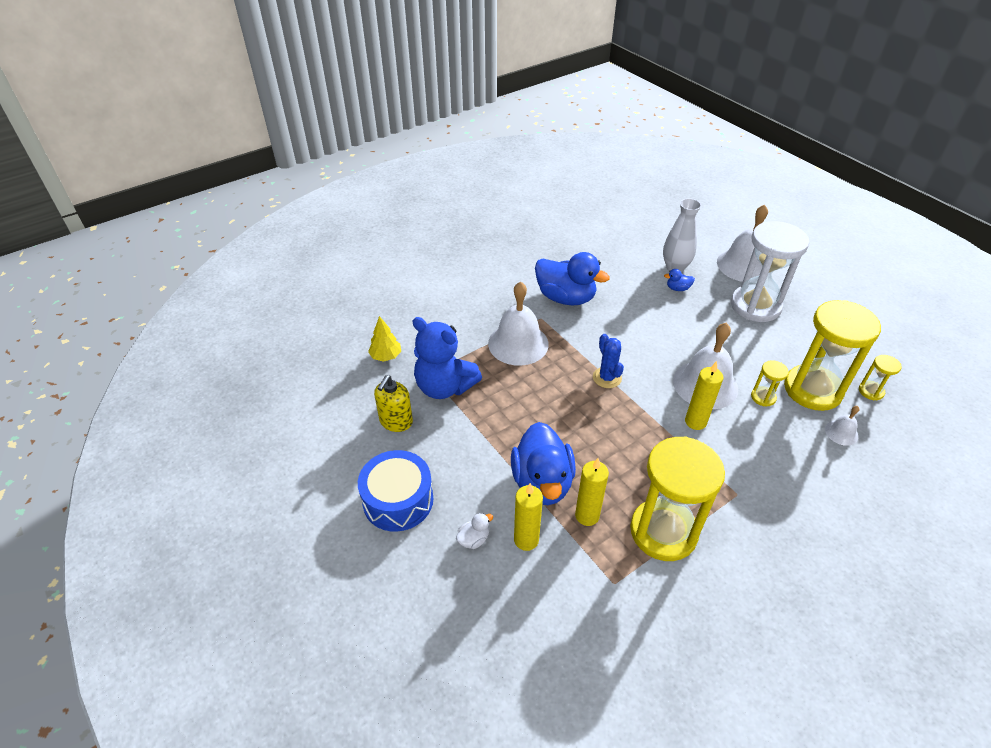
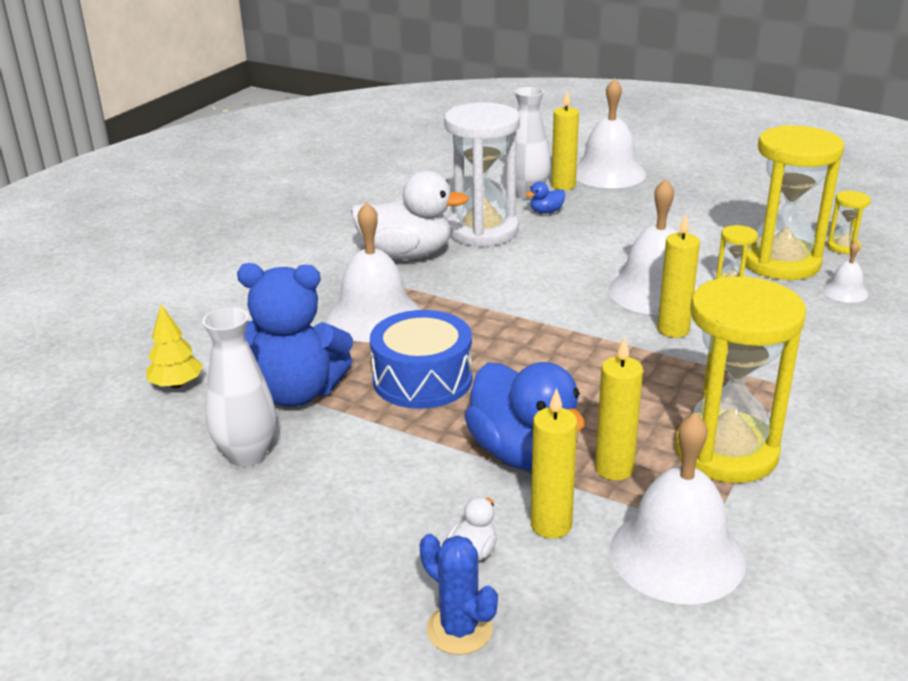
camera: 25 degrees left, 15 degrees down
(396, 422) = (247, 455): yellow soap dispenser -> white vase
(398, 500) = (318, 547): blue drum -> blue drum (422, 379)
(565, 298) = (406, 254): blue duck -> white duck
(583, 592) = (677, 554): none -> white bell
(607, 378) = (525, 319): blue cactus -> blue cactus (459, 629)
(704, 267) = (563, 185): none -> yellow candle
(755, 306) = (652, 205): white hourglass -> white hourglass (482, 231)

